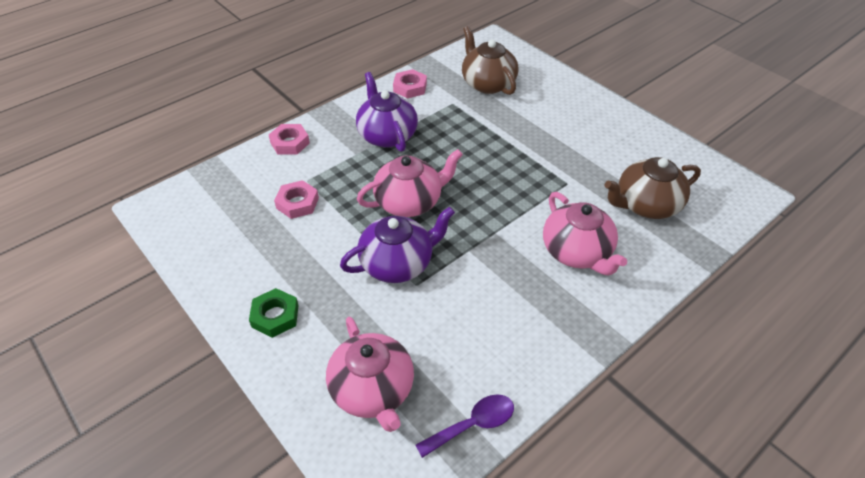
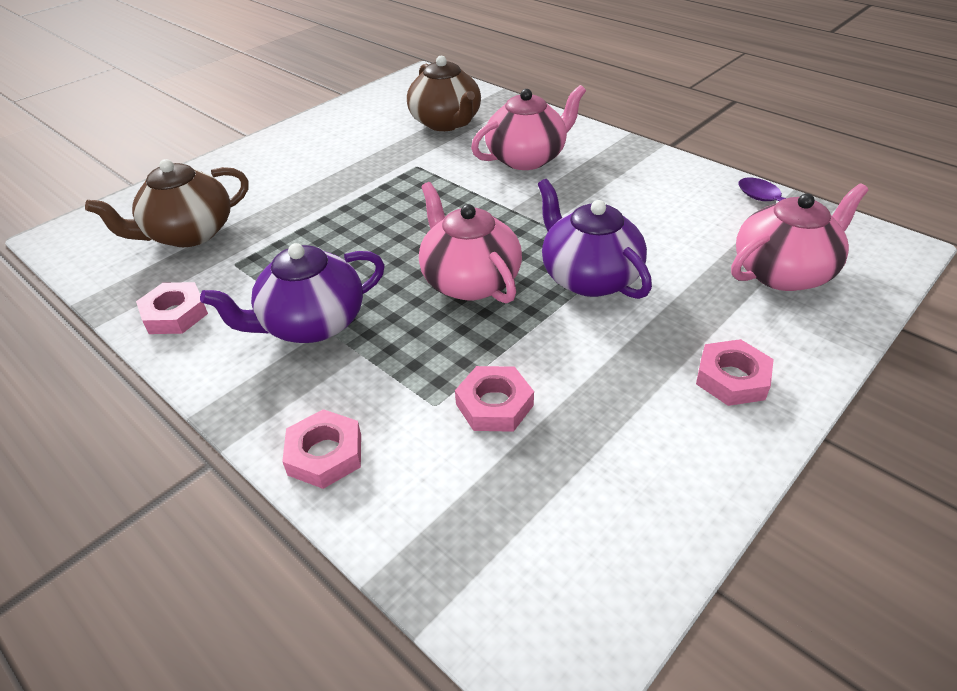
camera: 95 degrees left, 5 degrees down
(275, 316) = (732, 378): green nut -> pink nut

